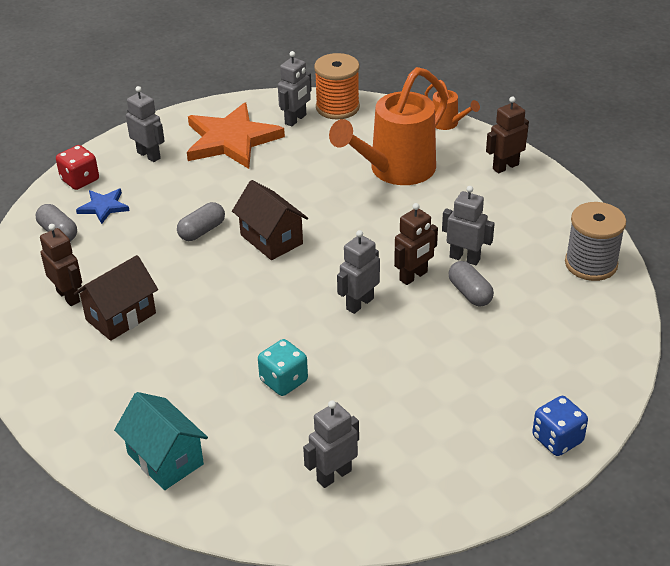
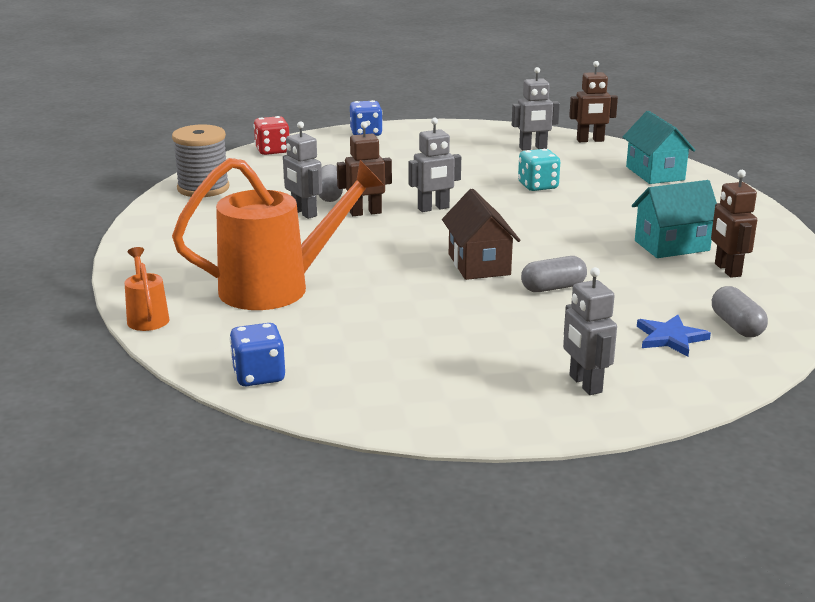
camera: 155 degrees left, 15 degrees down
(80, 180) = (700, 377): red dice -> red dice (272, 151)
(121, 316) = (671, 245): brown house -> turquoise house
(231, 140) = (451, 373): orange star -> none
(296, 119) = (335, 376): grey robot -> none
(337, 107) = (259, 376): orange spool -> blue dice
(505, 166) = (155, 262): brown robot -> brown robot (590, 140)

